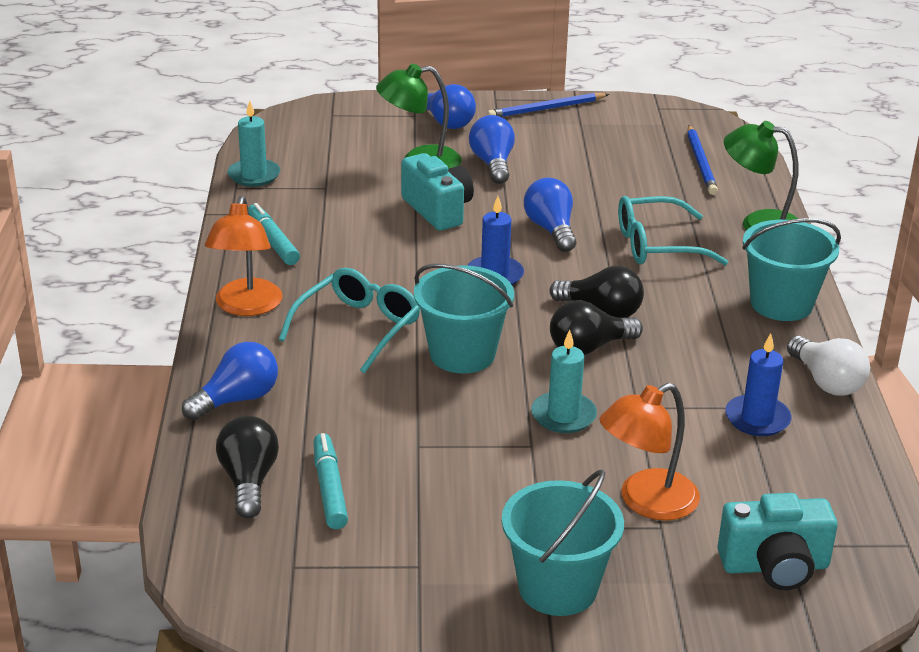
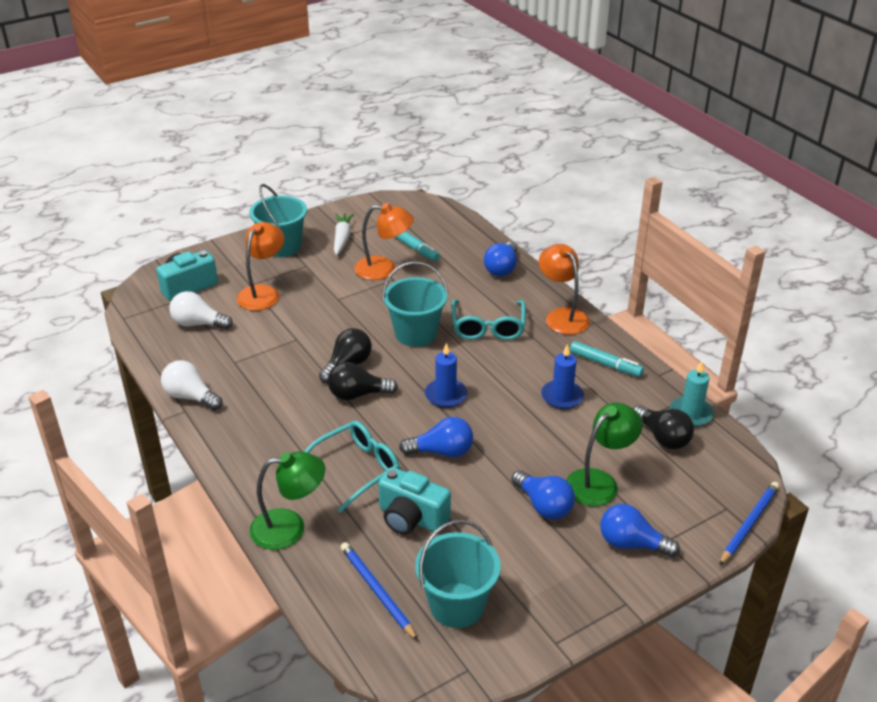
camera: 150 degrees right, 5 degrees up
(249, 481) = (452, 239): black light bulb -> black light bulb (662, 437)
(416, 469) = (384, 269): none -> orange lamp
(435, 560) = (342, 238): none -> white carrot
(438, 210) = (535, 436): turquoise camera -> turquoise camera (411, 518)
(546, 109) = (568, 610): blue pencil -> blue pencil (749, 524)
(551, 230) = (442, 452): blue light bulb -> blue light bulb turned 45 degrees counterclockwise
(563, 415) = (333, 320): turquoise candle -> none
(757, 419) = (224, 357): blue candle -> blue candle (562, 396)
(779, 485) = (198, 324): none -> white light bulb
(781, 304) = (241, 449): turquoise bucket -> turquoise bucket (457, 605)

